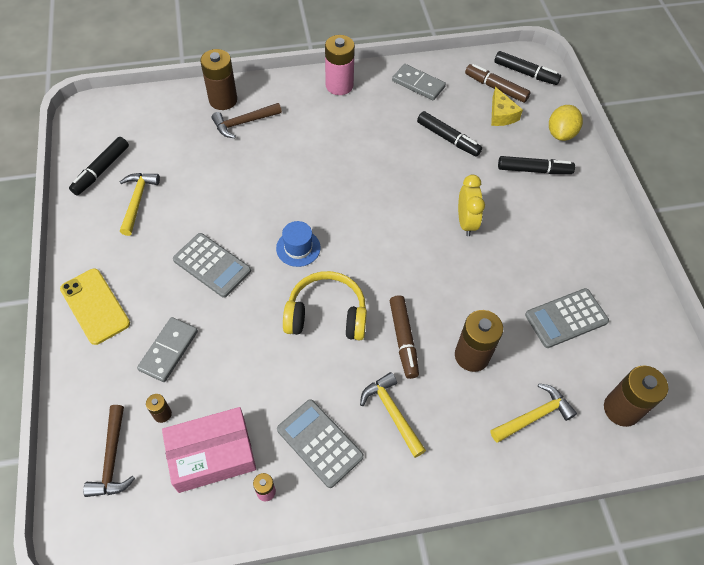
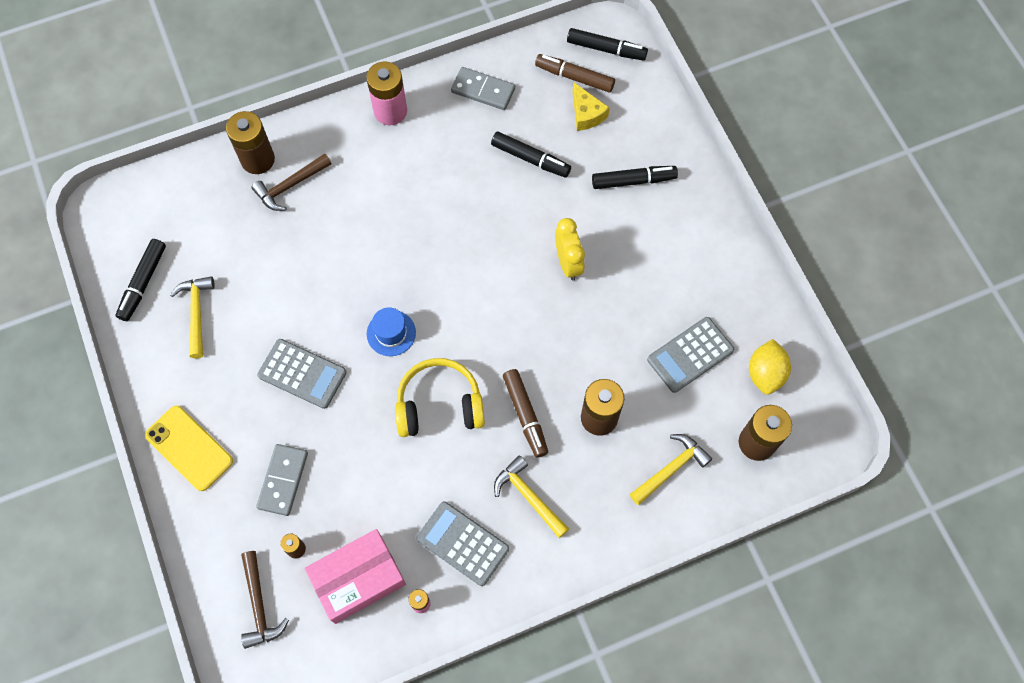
camera: 10 degrees left, 10 degrees up
(561, 133) = (657, 126): yellow lemon -> yellow lemon (765, 373)

